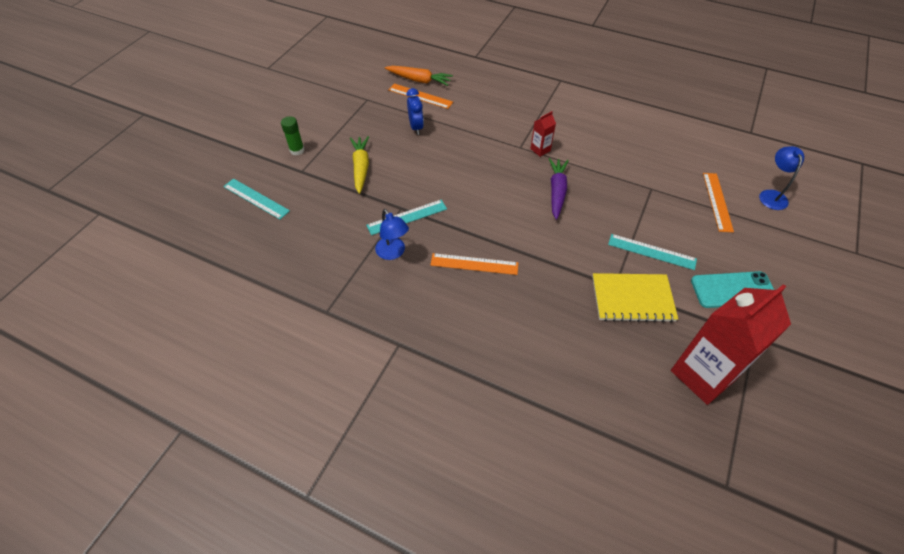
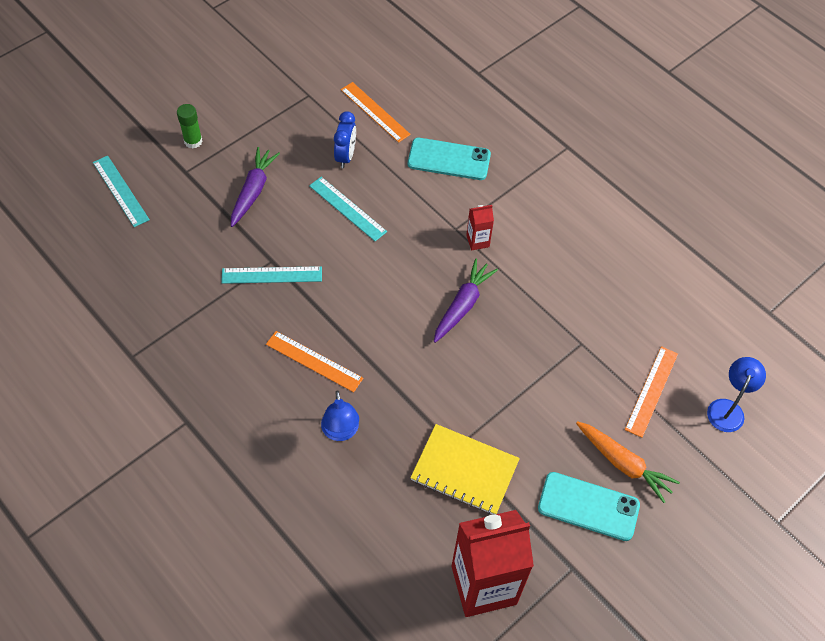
camera: 20 degrees right, 5 degrees up
(361, 168) = (253, 191): yellow carrot -> purple carrot
(393, 253) = (234, 314): blue lamp -> blue lamp (341, 432)
(419, 80) = (386, 87): orange carrot -> orange carrot (623, 464)
(488, 109) = (449, 159): none -> turquoise phone
(651, 251) = (525, 424): turquoise ruler -> turquoise ruler (347, 208)

